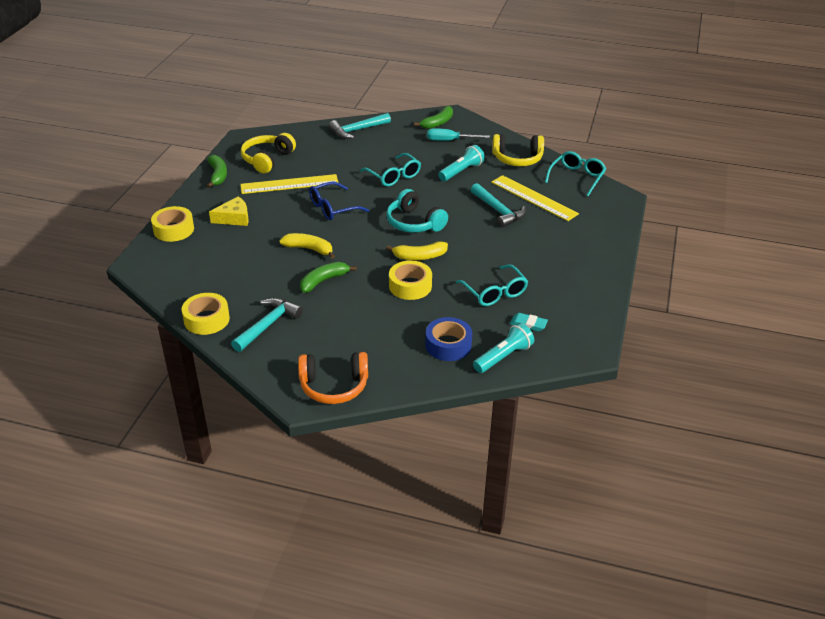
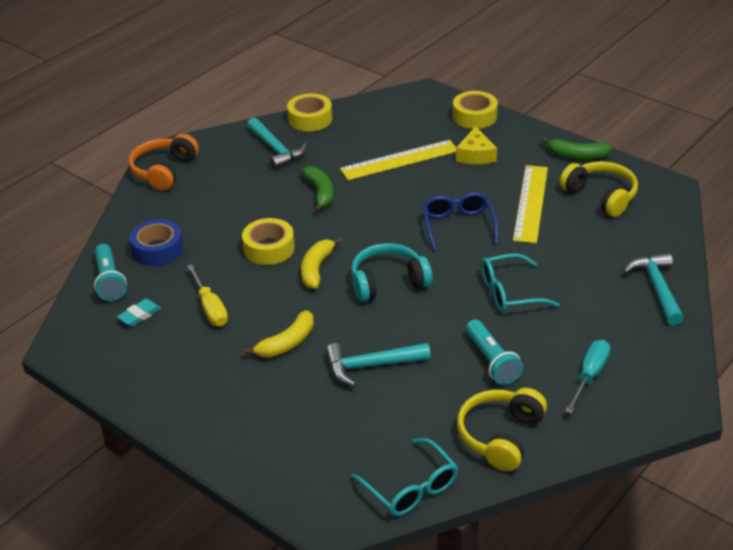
camera: 115 degrees right, 0 degrees up
(309, 249) = (383, 194): yellow banana -> yellow banana (287, 343)
(437, 123) = (654, 379): green banana -> none
(495, 293) = (210, 307): turquoise glasses -> yellow screwdriver
(534, 198) = (382, 414): yellow ruler -> yellow ruler (399, 160)

